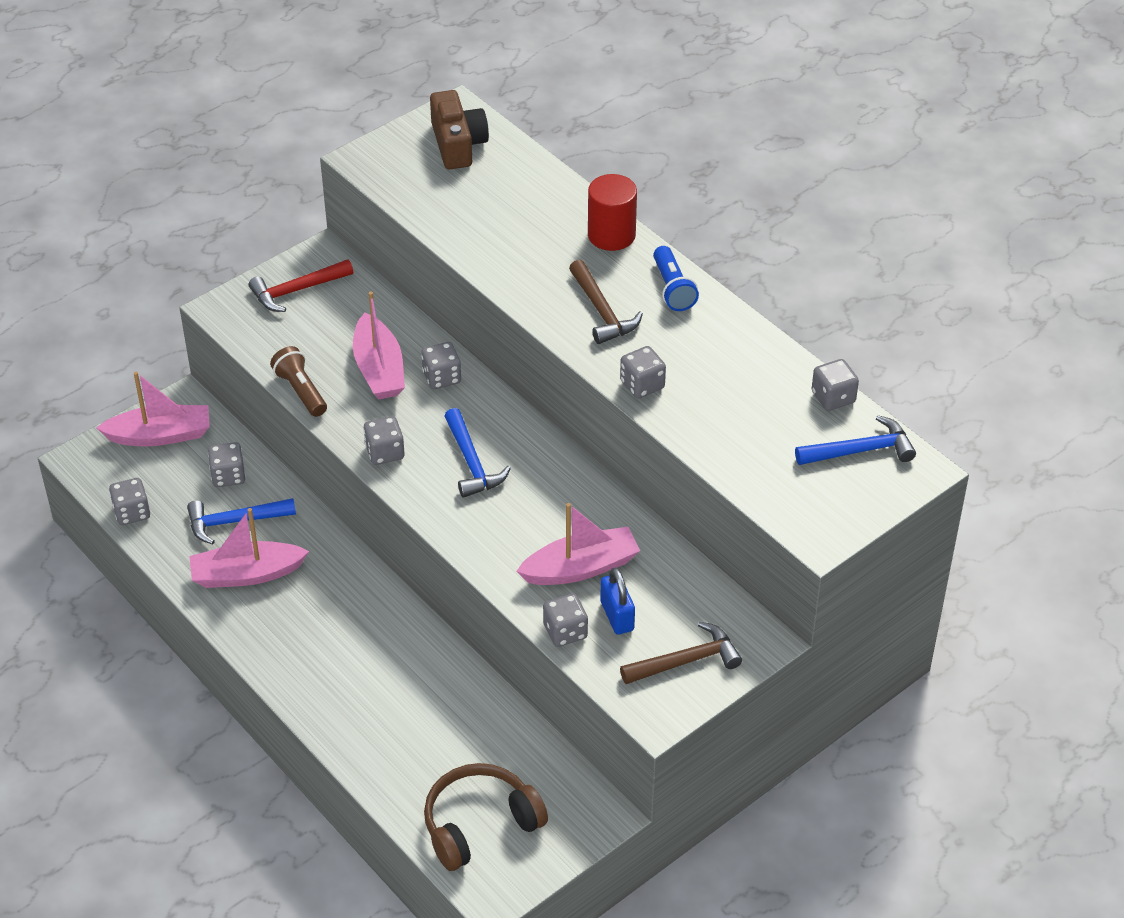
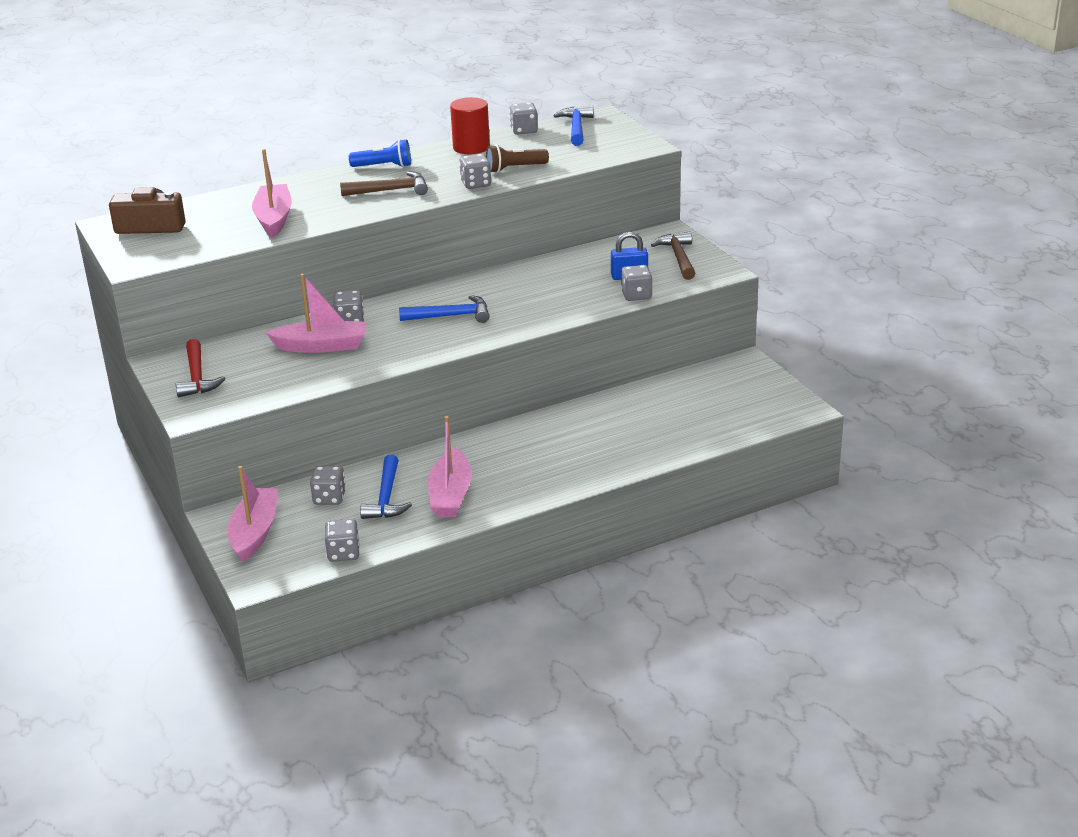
camera: 75 degrees left, 15 degrees down
(301, 391) = (324, 382): brown flashlight -> brown flashlight (515, 168)
(385, 452) = (418, 350): grey dice -> none
(479, 824) = (742, 409): brown headphones -> none
(580, 568) = (578, 285): pink boat -> pink boat (274, 219)
(611, 235) = (310, 181): red cylinder -> red cylinder (471, 147)

